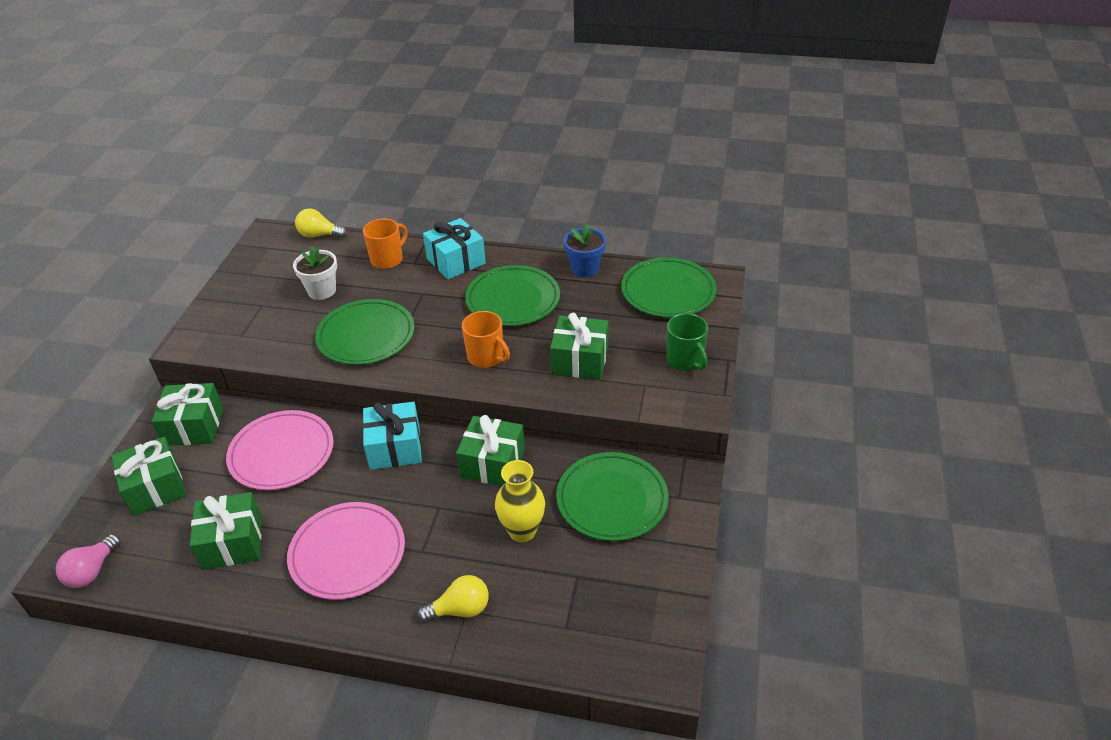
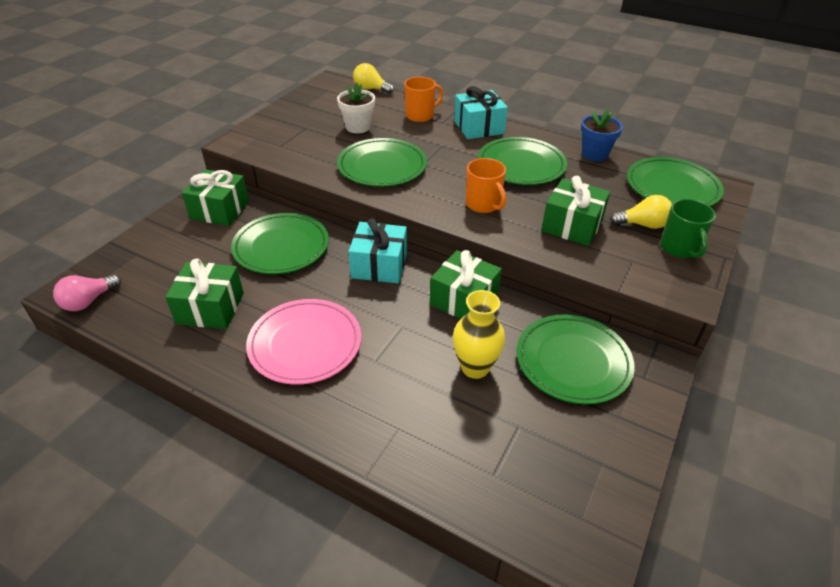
camera: 15 degrees right, 0 degrees up
(155, 488) = (168, 249): green gift -> none
(282, 453) = (281, 247): pink plate -> green plate
(460, 609) = (392, 425): yellow light bulb -> yellow light bulb (642, 225)

